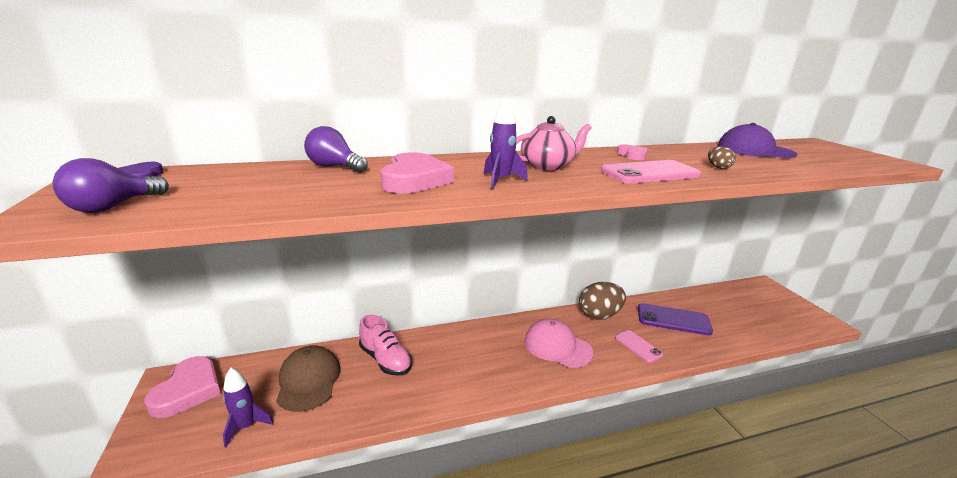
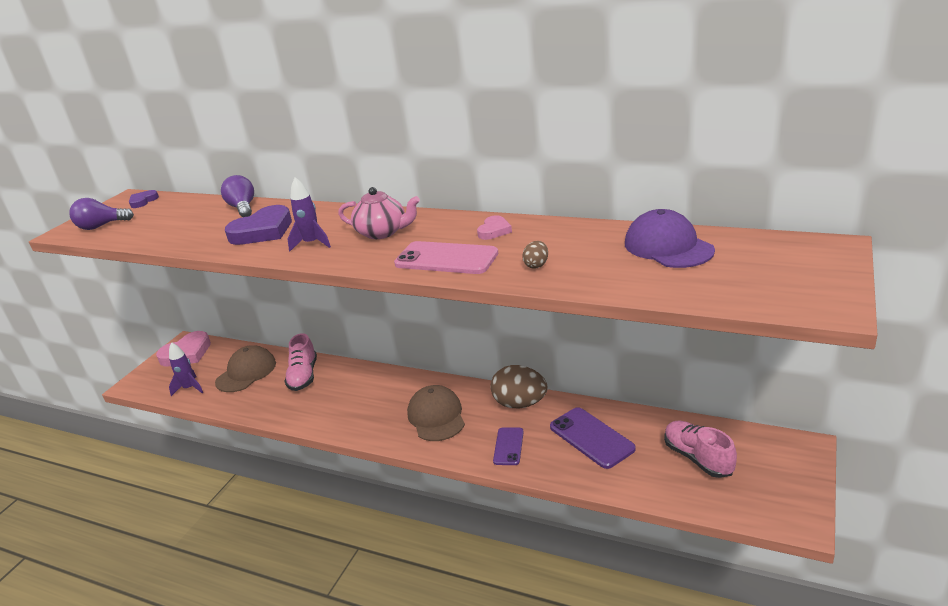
camera: 45 degrees right, 5 degrees up
(414, 179) = (263, 231): pink heart -> purple heart
(557, 346) = (436, 416): pink cap -> brown cap
(638, 346) = (508, 446): pink phone -> purple phone
(738, 309) = (698, 458): none -> pink shoe

